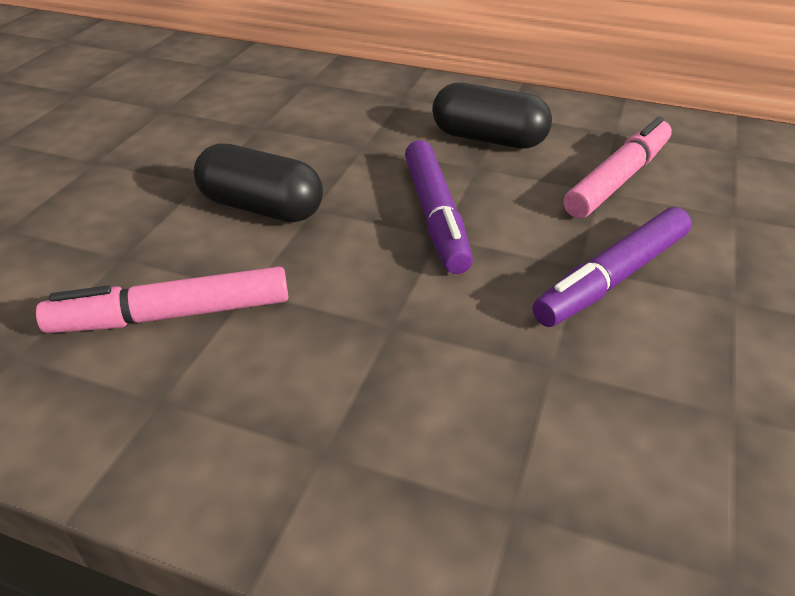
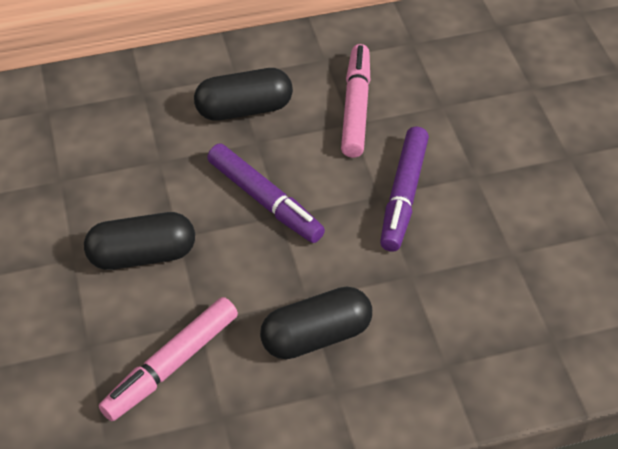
camera: 35 degrees left, 10 degrees up
(361, 372) = (316, 336): none -> black capsule

